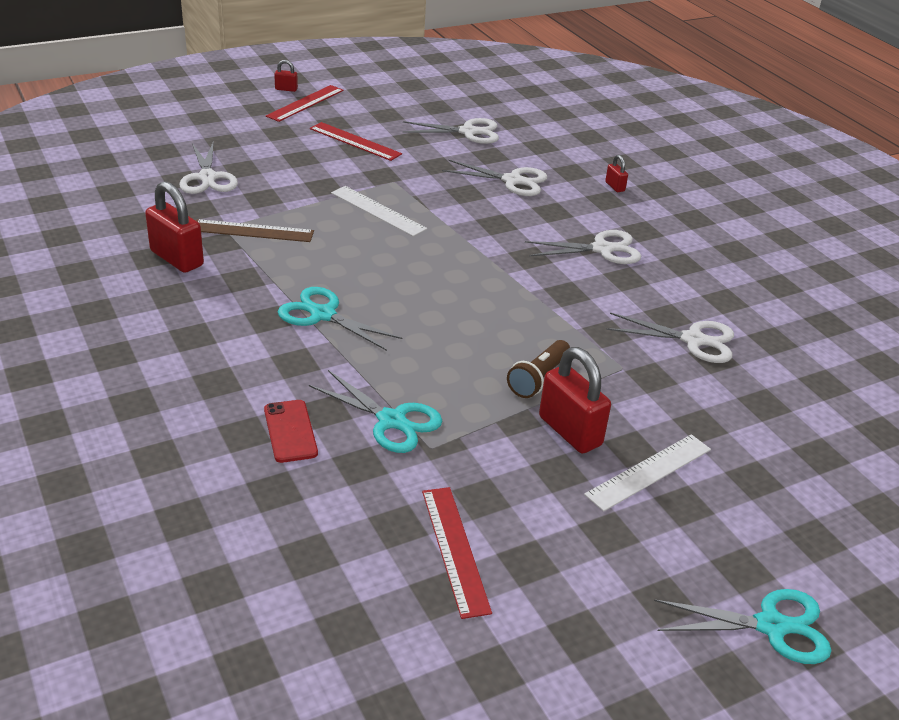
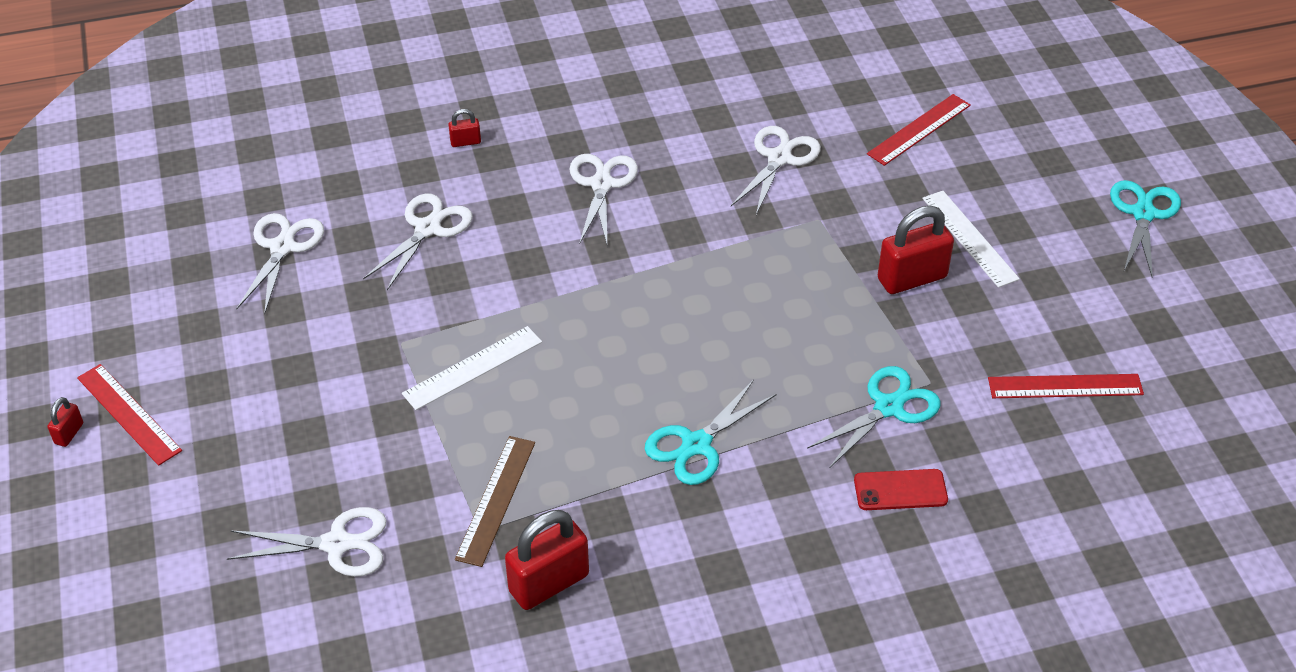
camera: 75 degrees left, 10 degrees up
(355, 141) = (273, 369): red ruler -> red ruler (919, 129)
(538, 379) = (831, 284): brown flashlight -> none

